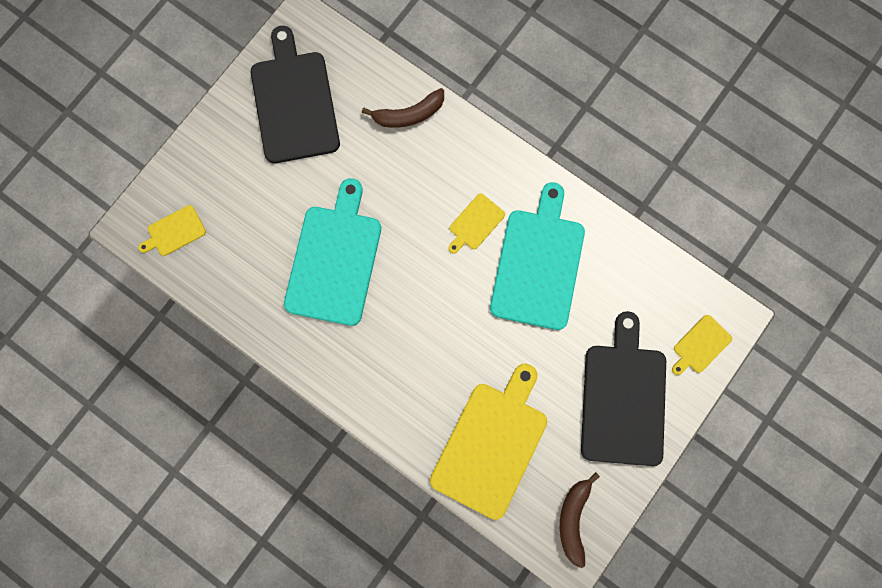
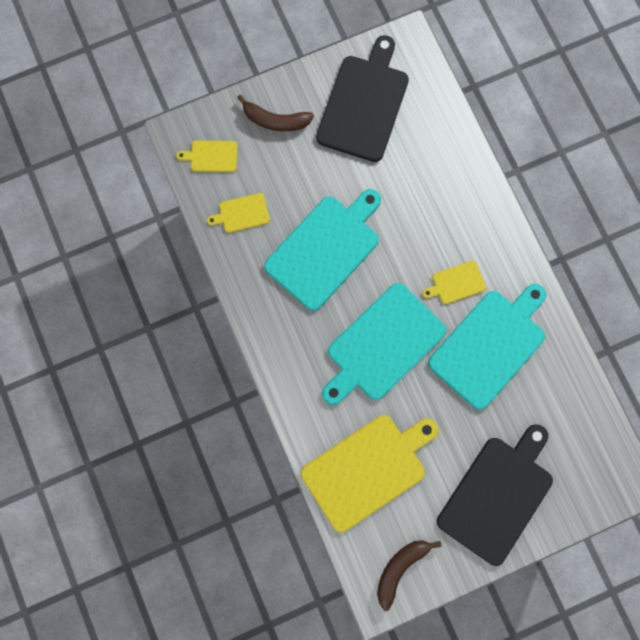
camera: 30 degrees right, 0 degrees up
(409, 114) = (452, 164): brown banana -> brown banana (275, 120)
(439, 320) = (382, 345): none -> turquoise cutting board
(700, 345) = (588, 489): yellow cutting board -> yellow cutting board (242, 213)

